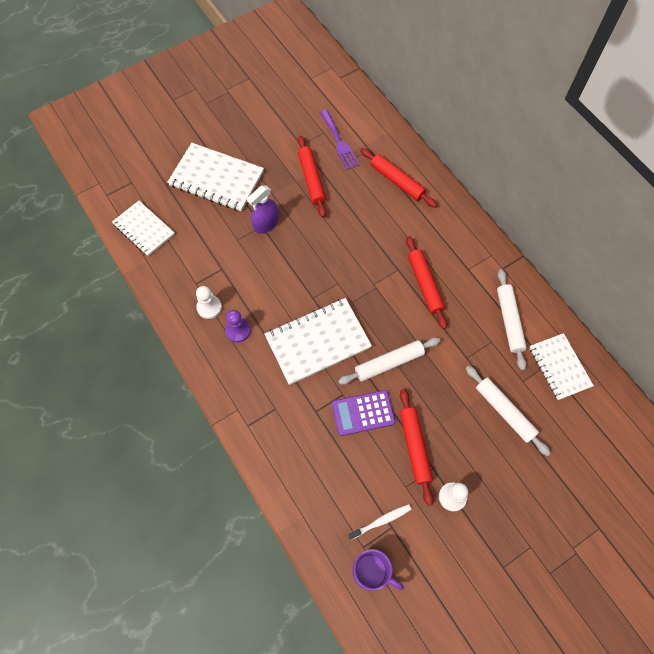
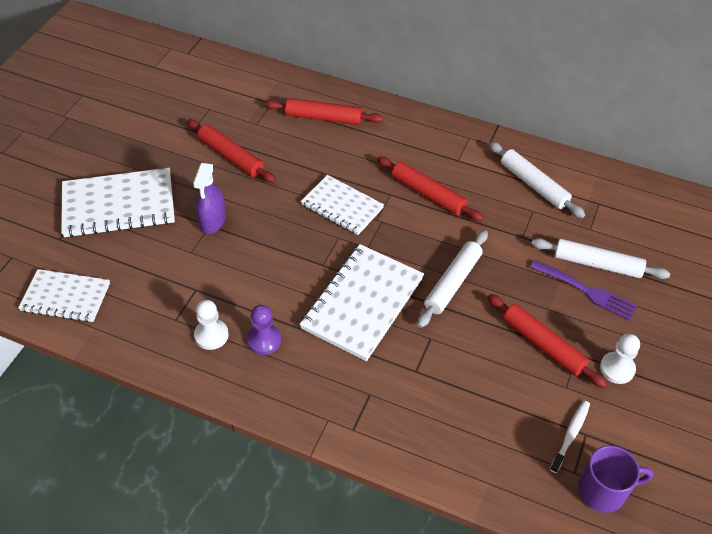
camera: 35 degrees left, 15 degrees down
(339, 142) = (233, 110): purple fork -> purple fork (587, 291)
(363, 413) = (466, 344): purple calculator -> none
(559, 367) = (611, 199): white notebook -> white notebook (342, 206)

